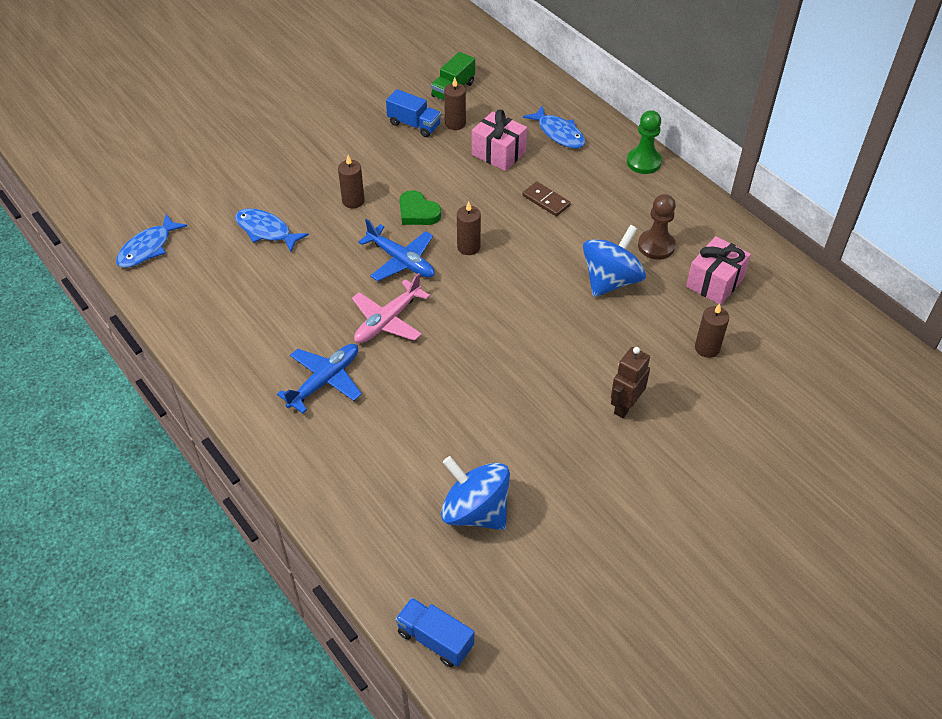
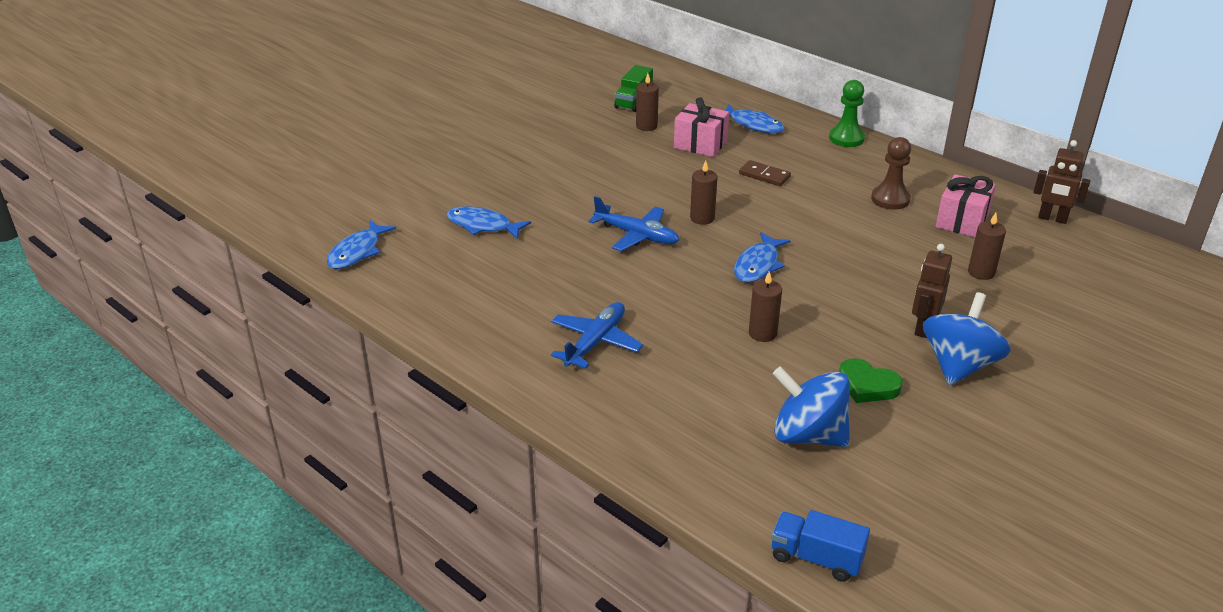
camera: 10 degrees left, 15 degrees down
(353, 201) = (566, 193): brown candle -> brown candle (762, 333)
(388, 320) = (643, 285): pink plane -> none
(414, 124) = (605, 130): blue truck -> none
(418, 212) = (638, 196): green heart -> green heart (867, 385)
(500, 311) = (758, 265): none -> blue fish
(611, 280) = (858, 230): blue spinning top -> blue spinning top (959, 365)
(805, 291) = (1052, 219): none -> brown robot

